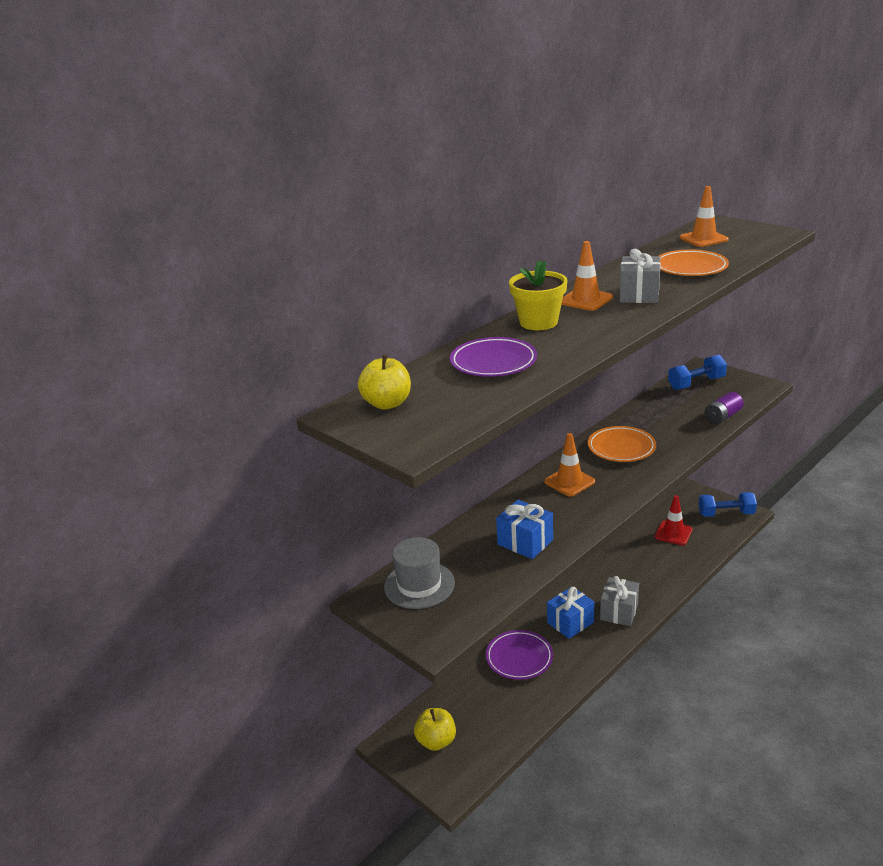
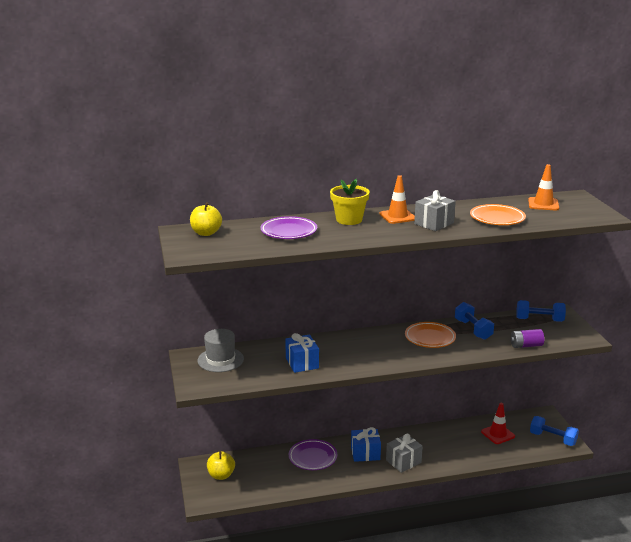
camera: 30 degrees right, 5 degrees down
(569, 482) = (371, 343): orange traffic cone -> none
(650, 420) = (473, 329): none -> blue dumbbell

